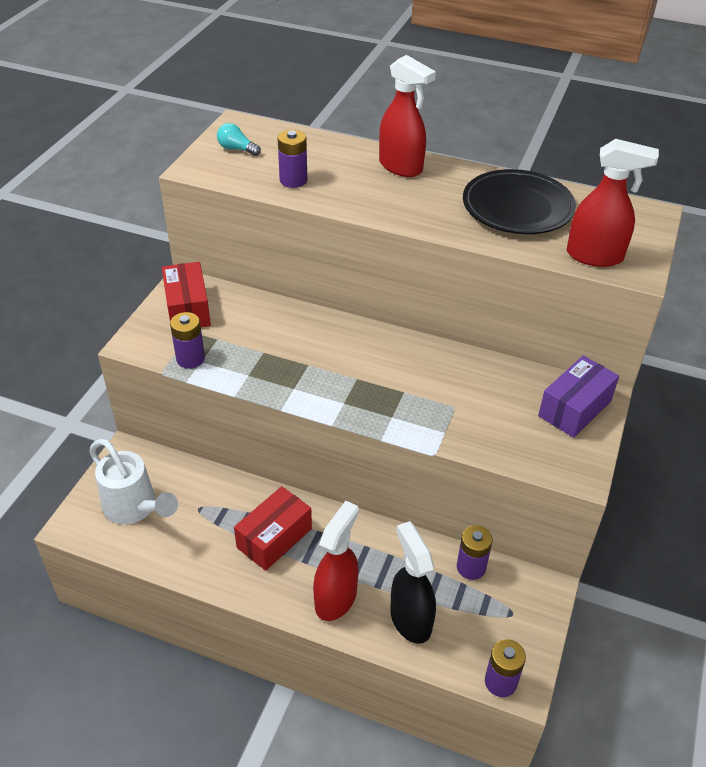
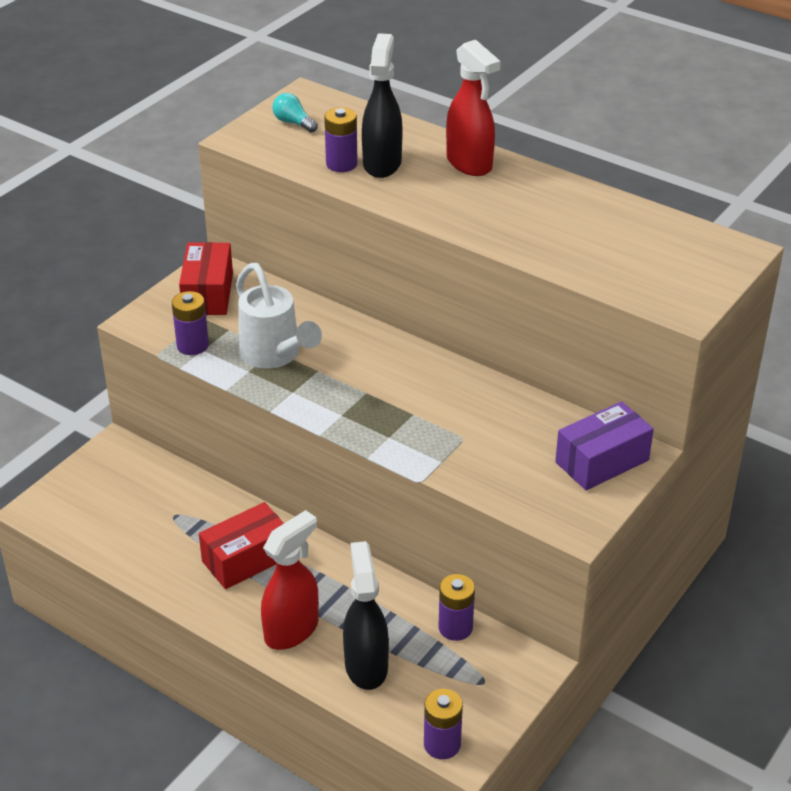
camera: 15 degrees right, 5 degrees down
(135, 509) = (107, 504): white watering can -> white watering can (275, 356)
(328, 176) = (382, 163): none -> black spray bottle
(517, 207) = (582, 224): black plate -> none
(595, 256) = (644, 287): red spray bottle -> none

